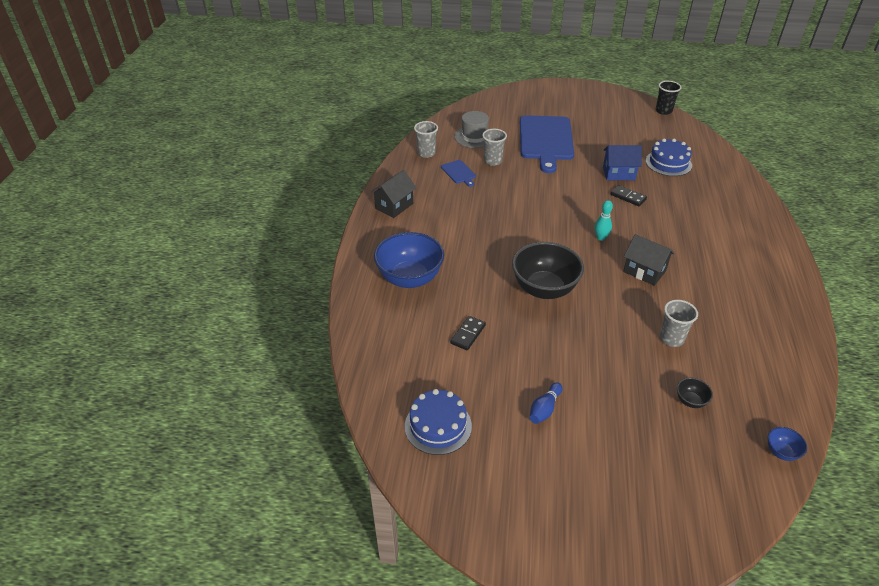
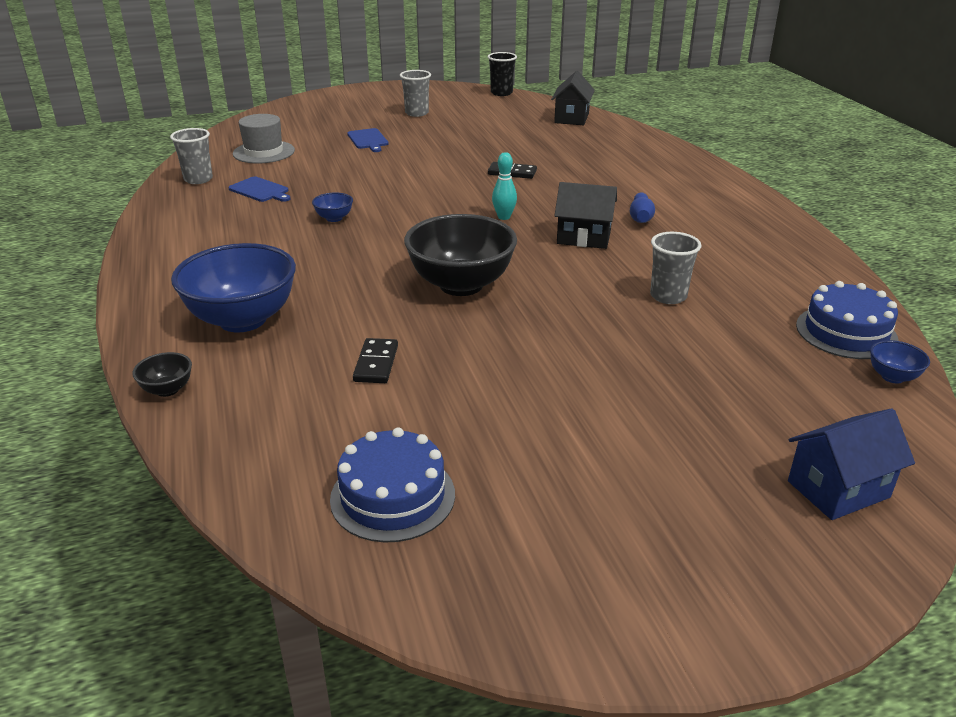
camera: 25 degrees left, 10 degrees down
(394, 206) = (174, 243): black house -> black house (571, 118)
(493, 161) = (305, 171): grey cup -> grey cup (417, 113)
(493, 210) = (334, 218): none -> blue bowl
(544, 409) = (551, 422): blue bowling pin -> blue bowling pin (640, 217)
(545, 140) = (368, 140): blue cutting board -> blue cutting board, size x0.43
(618, 173) = (485, 154): blue house -> blue house (838, 489)
(668, 163) = (540, 135): blue cake -> blue cake (846, 332)
(690, 401) = (742, 355): black bowl -> black bowl (167, 390)

